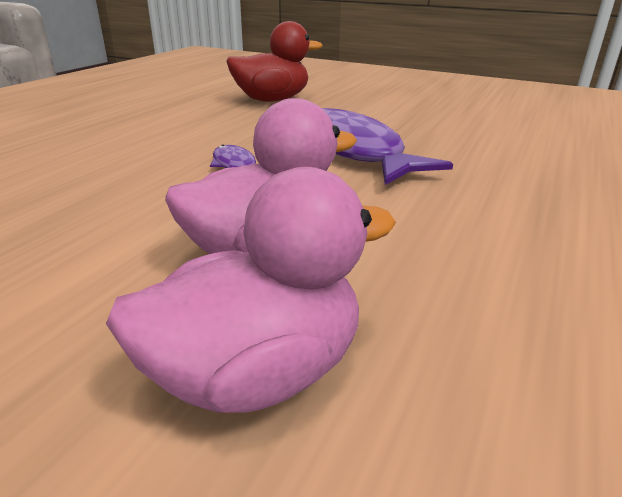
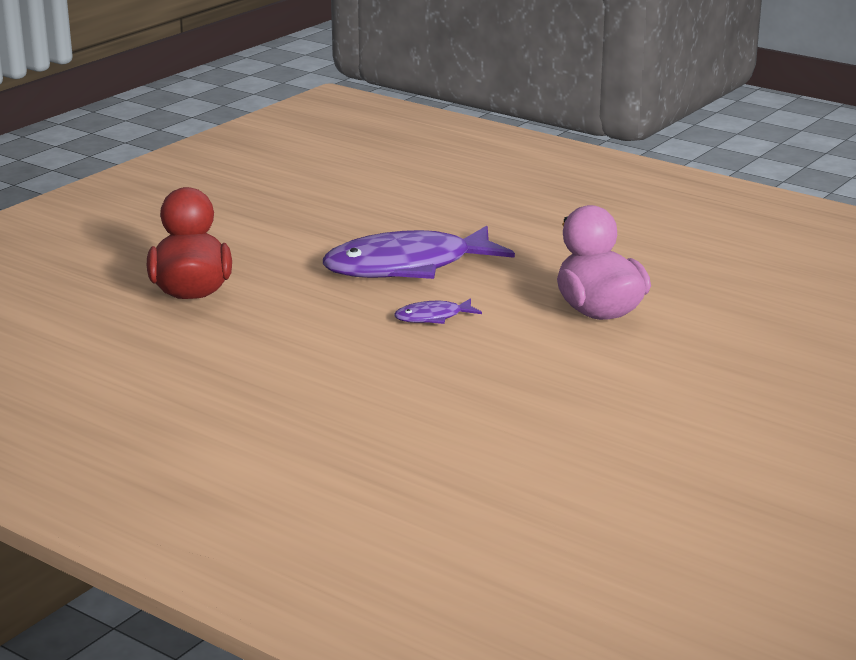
camera: 80 degrees left, 5 degrees down
(257, 372) = (714, 317): pink duck -> none

